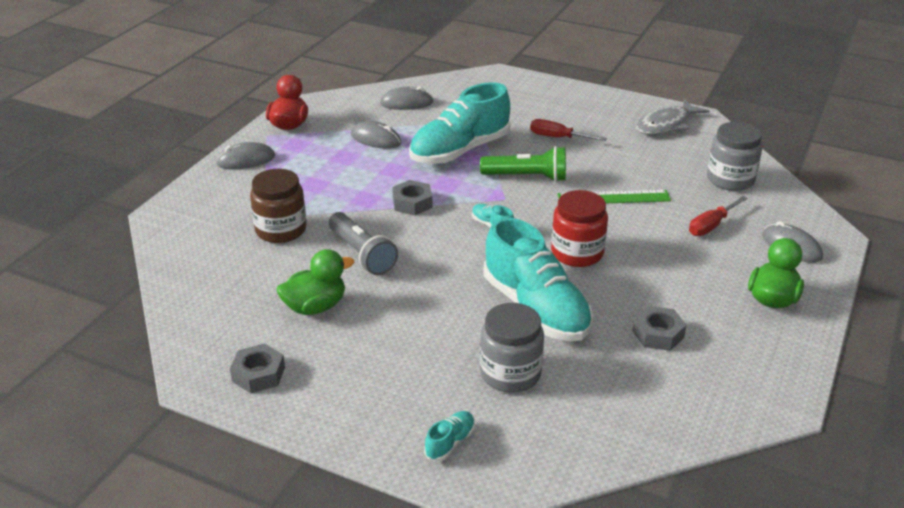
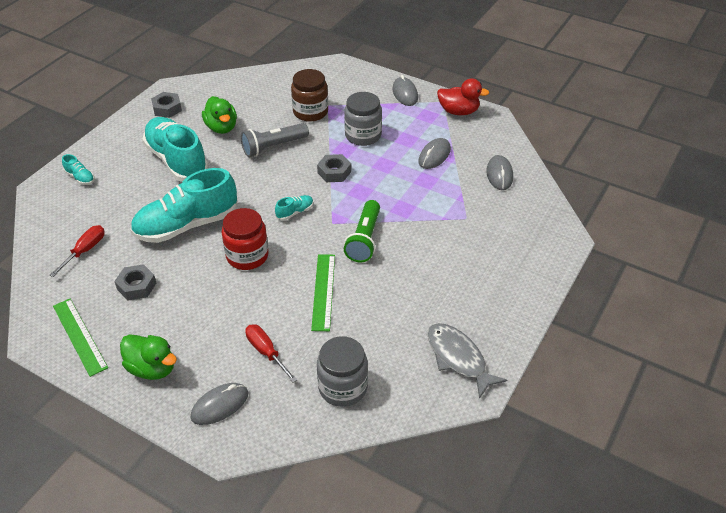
camera: 95 degrees right, 10 degrees up
(460, 151) = (412, 202): turquoise shoe -> turquoise shoe (177, 161)
(510, 373) = (126, 207): grey jar -> grey jar (363, 135)
(558, 138) = (433, 268): red screwdriver -> red screwdriver (85, 251)
(758, 367) = (79, 336): none -> green ruler

